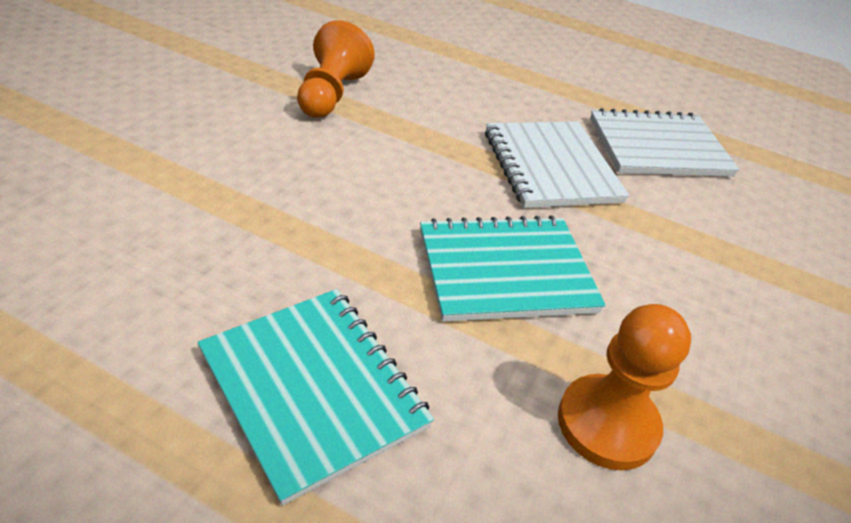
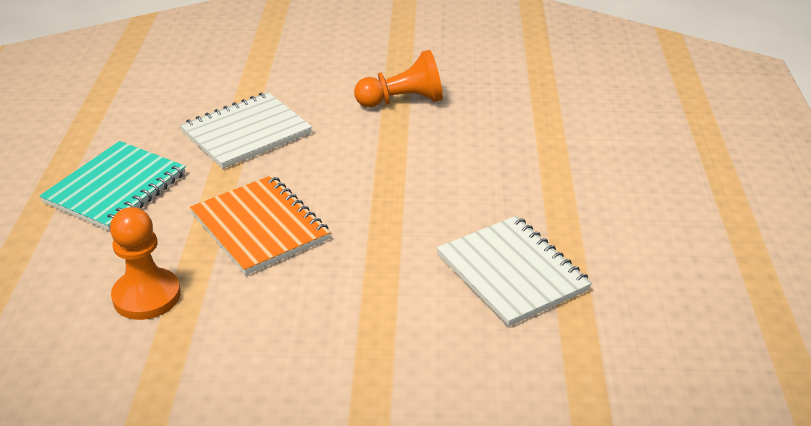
camera: 70 degrees right, 5 degrees down
(505, 271) = (260, 227): turquoise notebook -> orange notebook
(550, 167) = (411, 219): white notebook -> white notebook (246, 133)

